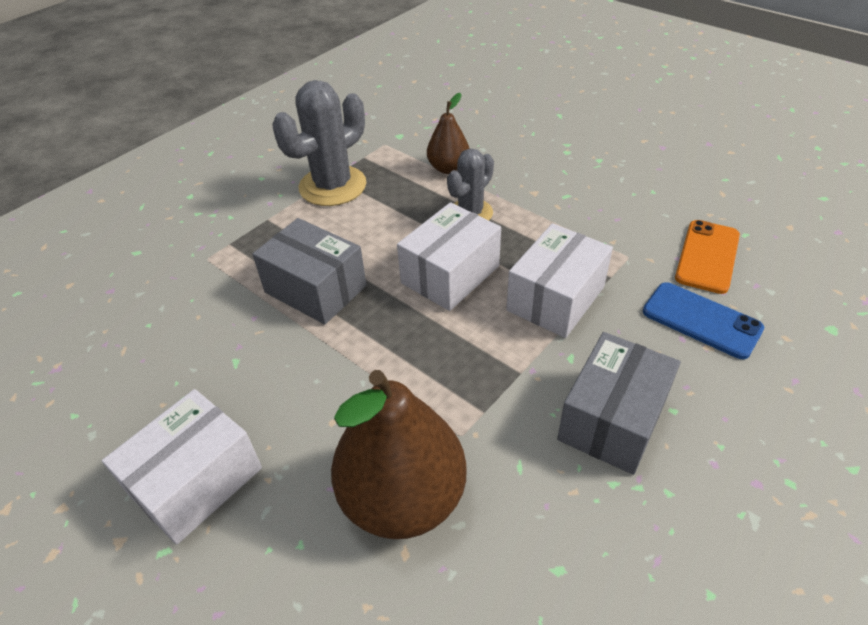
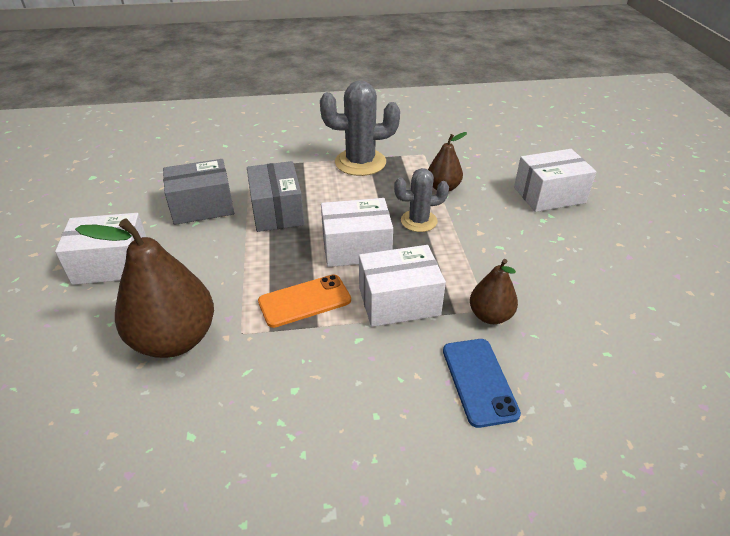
camera: 40 degrees right, 5 degrees down
(543, 126) = (549, 195): none -> white box
(612, 419) = (331, 390): grey box -> grey box (202, 206)
(638, 260) = (490, 316): none -> brown pear
(707, 256) = (549, 347): orange phone -> orange phone (304, 301)

